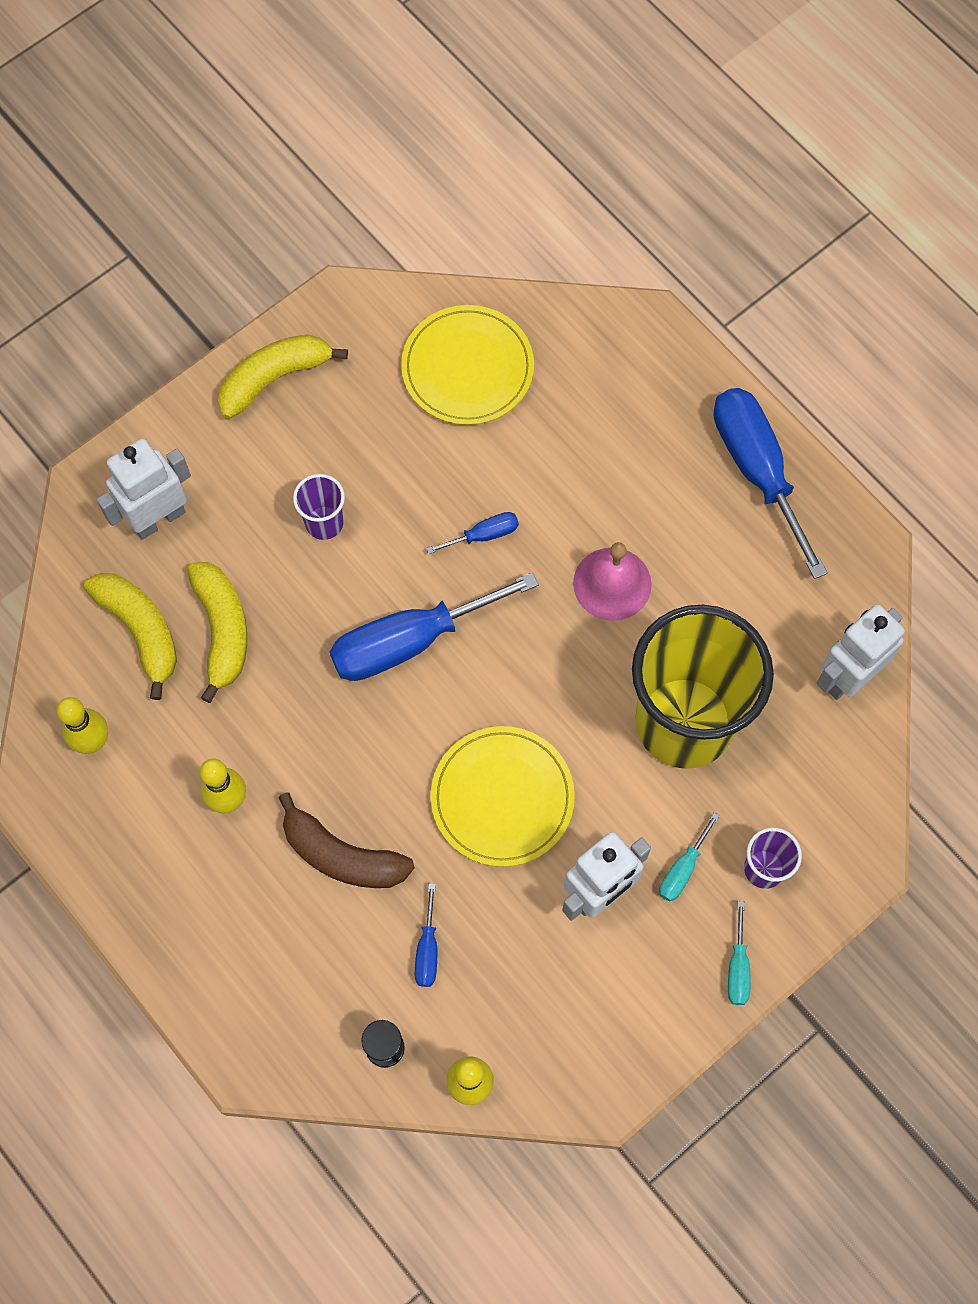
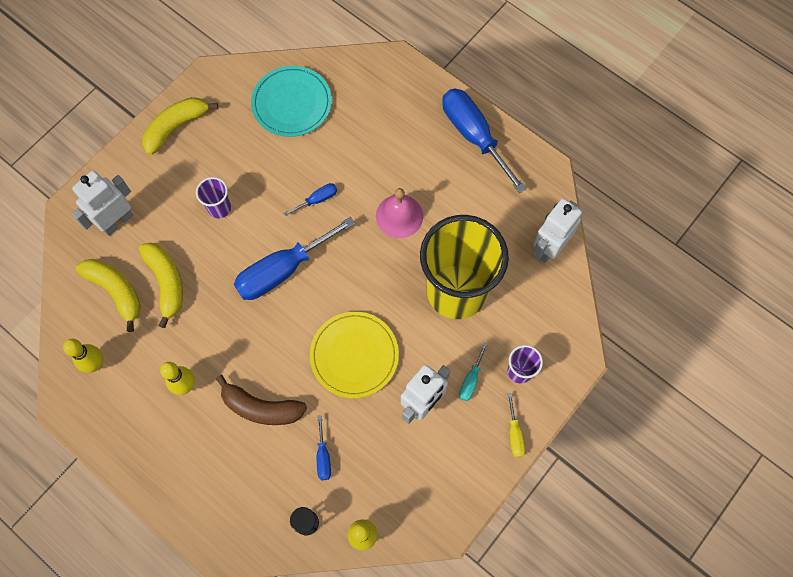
camera: 10 degrees left, 0 degrees up
(467, 368) = (292, 103): yellow plate -> turquoise plate
(738, 968) = (514, 434): turquoise screwdriver -> yellow screwdriver

